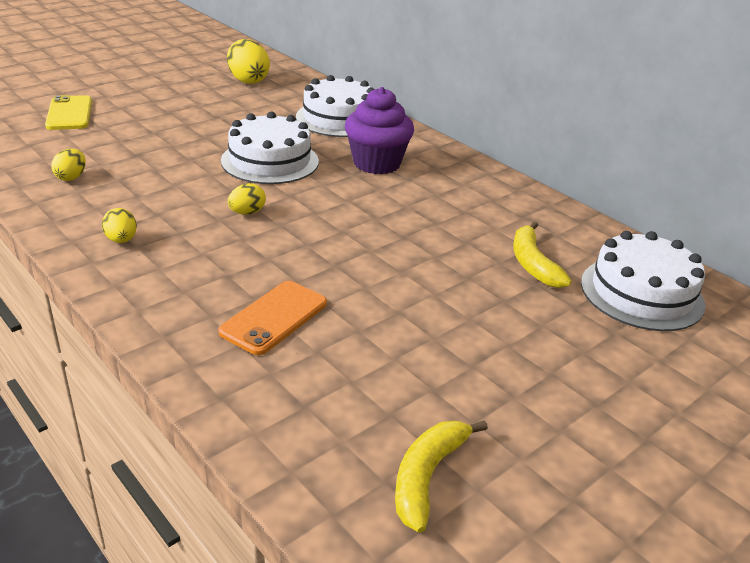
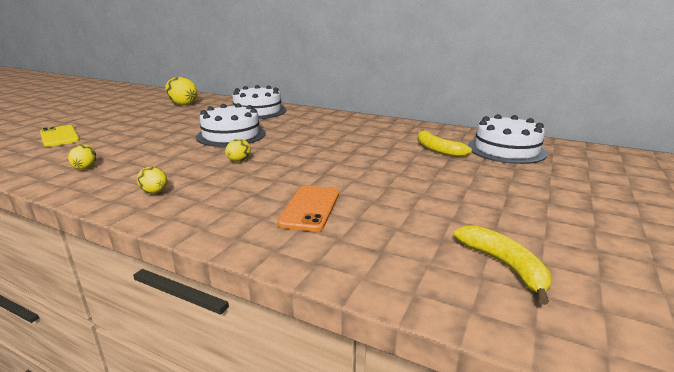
camera: 20 degrees left, 10 degrees down
(376, 163) = (301, 125): purple cupcake -> none
(427, 476) = (504, 266): yellow banana -> yellow banana turned 150 degrees clockwise

